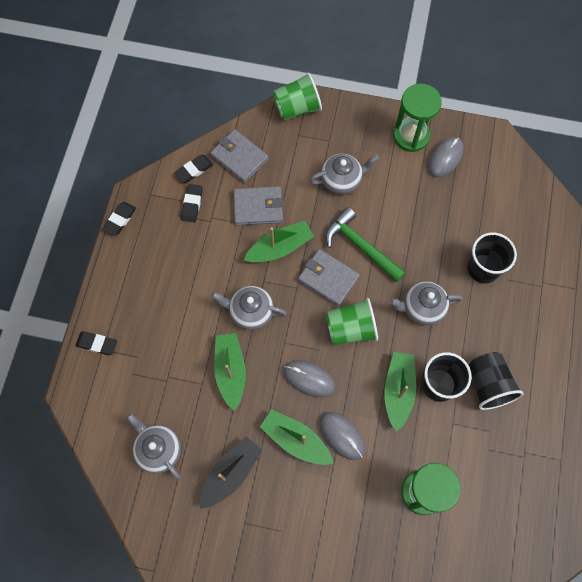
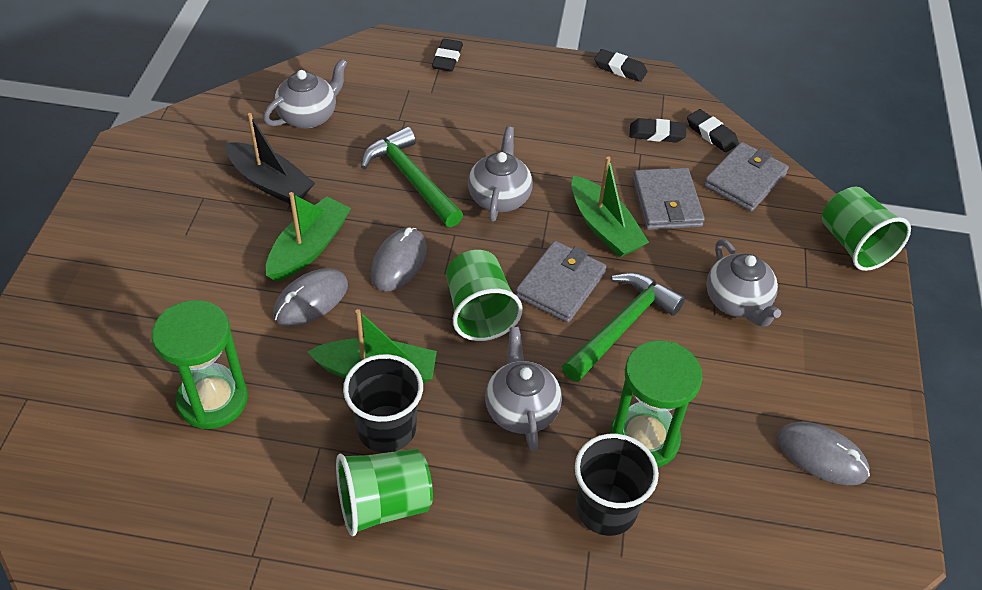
camera: 85 degrees right, 20 degrees down
(230, 371) = (411, 179): green boat -> green hammer
(411, 136) = (852, 402): green hourglass -> green hourglass (644, 438)
(488, 385) = (384, 504): black cup -> green cup

